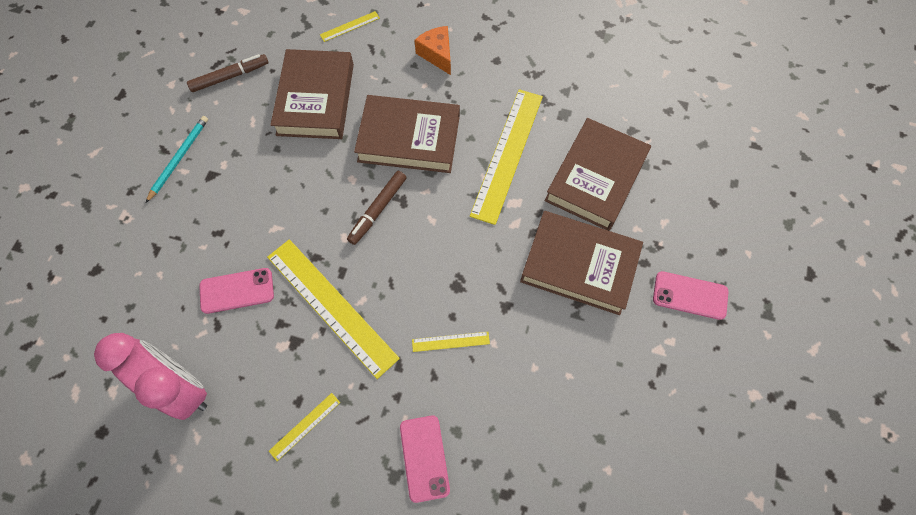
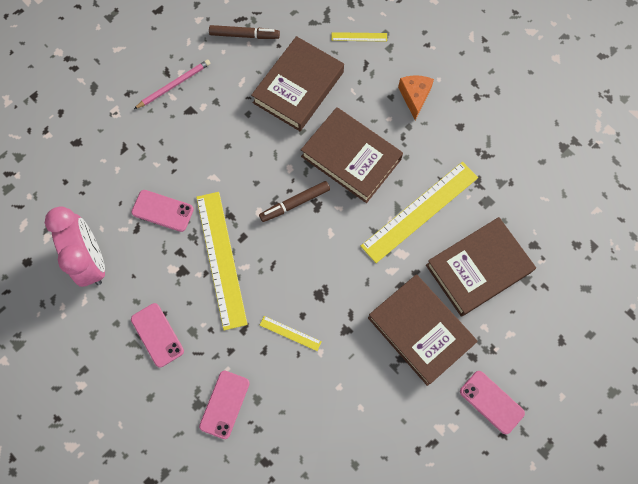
camera: 30 degrees right, 5 degrees up
(179, 158) = (174, 85): turquoise pencil -> pink pencil
(305, 426) = (157, 335): yellow ruler -> pink phone

